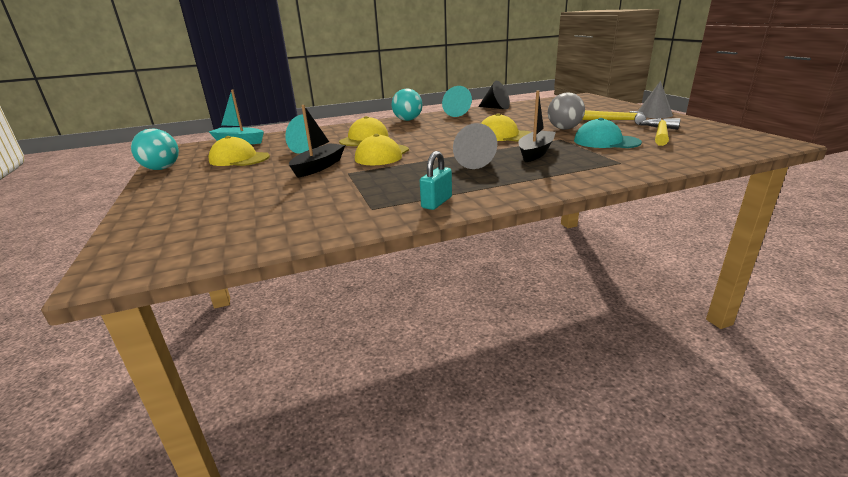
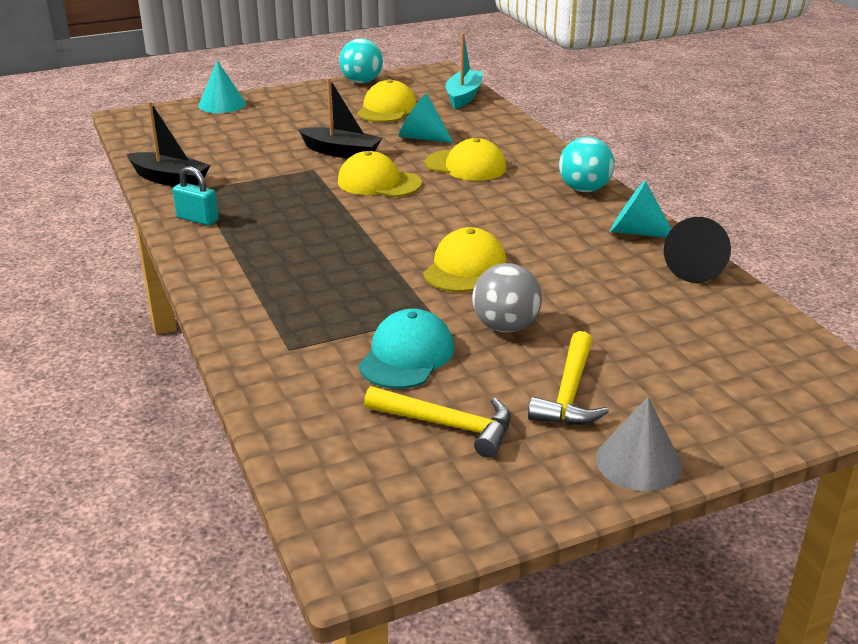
camera: 85 degrees right, 5 degrees up
(141, 219) = (222, 104): none -> turquoise cone
(477, 163) = (324, 242): grey cone -> none
(535, 153) = (359, 286): black boat -> black boat (169, 179)

